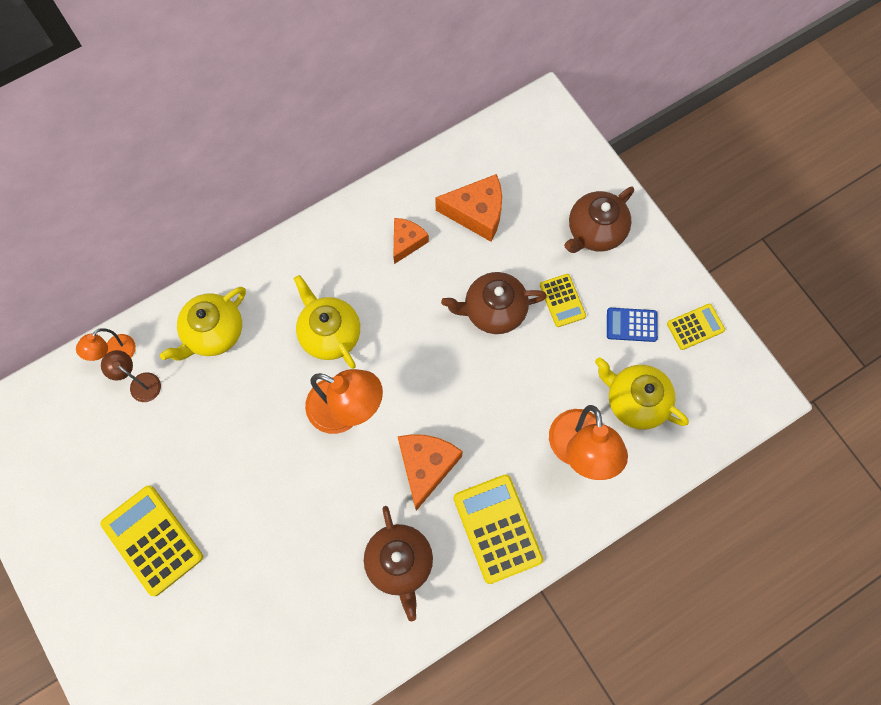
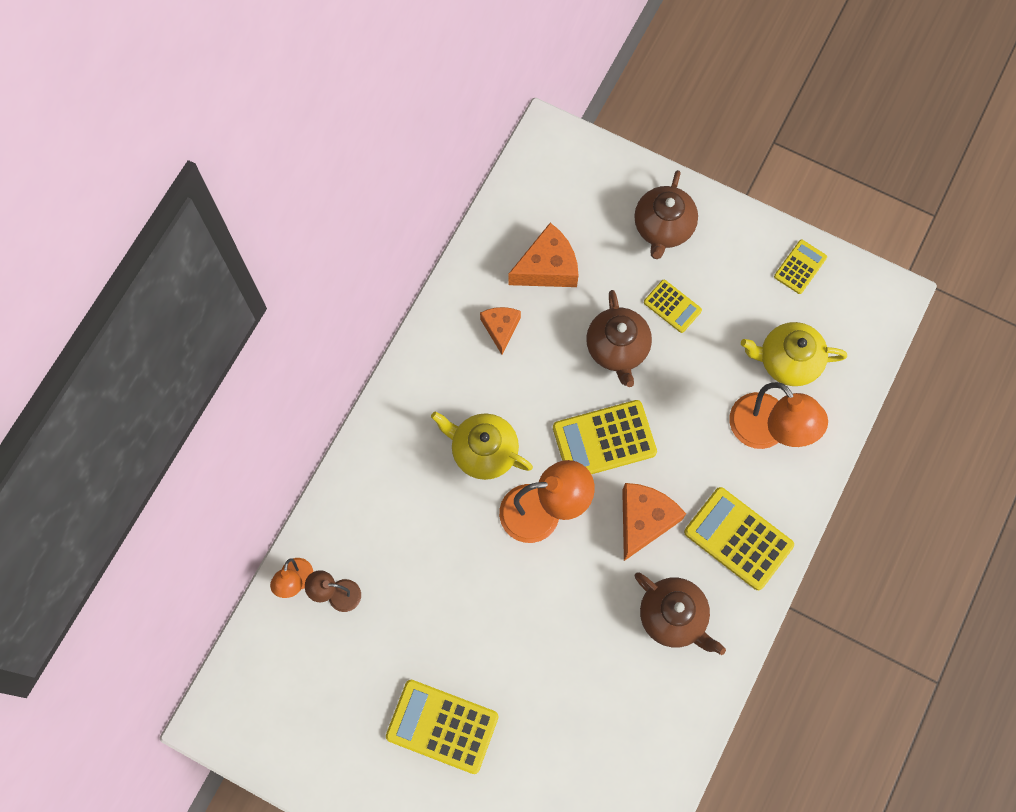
camera: 30 degrees left, 0 degrees up
(213, 333) = (375, 510): yellow teapot -> none
(426, 466) = (644, 520): orange cheese -> orange cheese turned 45 degrees clockwise
(435, 380) = (604, 440): none -> yellow calculator
(493, 310) = (617, 348): brown teapot -> brown teapot turned 60 degrees counterclockwise
(631, 325) = (745, 295): blue calculator -> none

